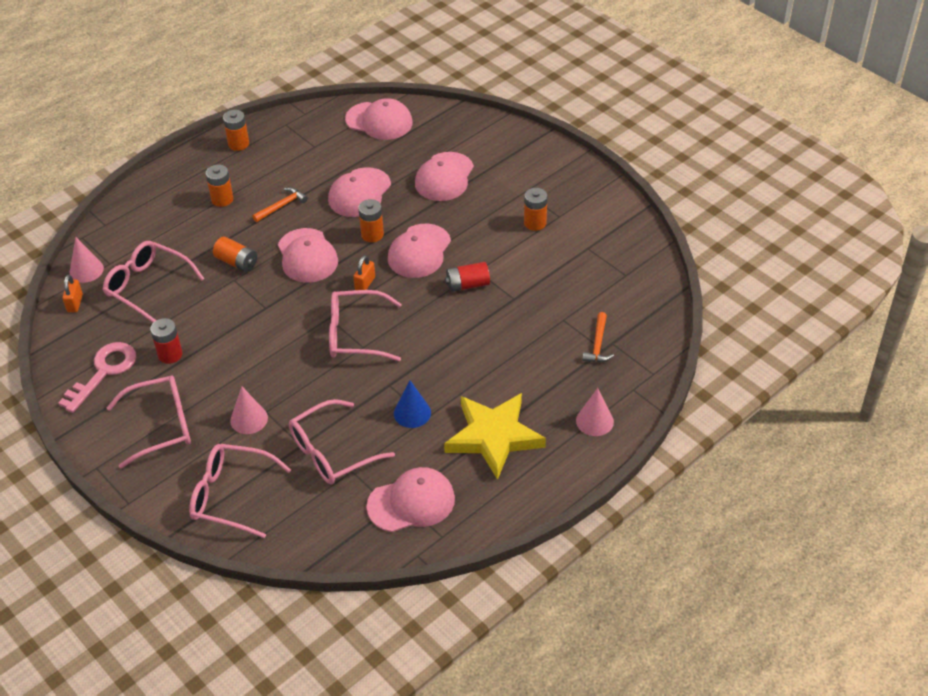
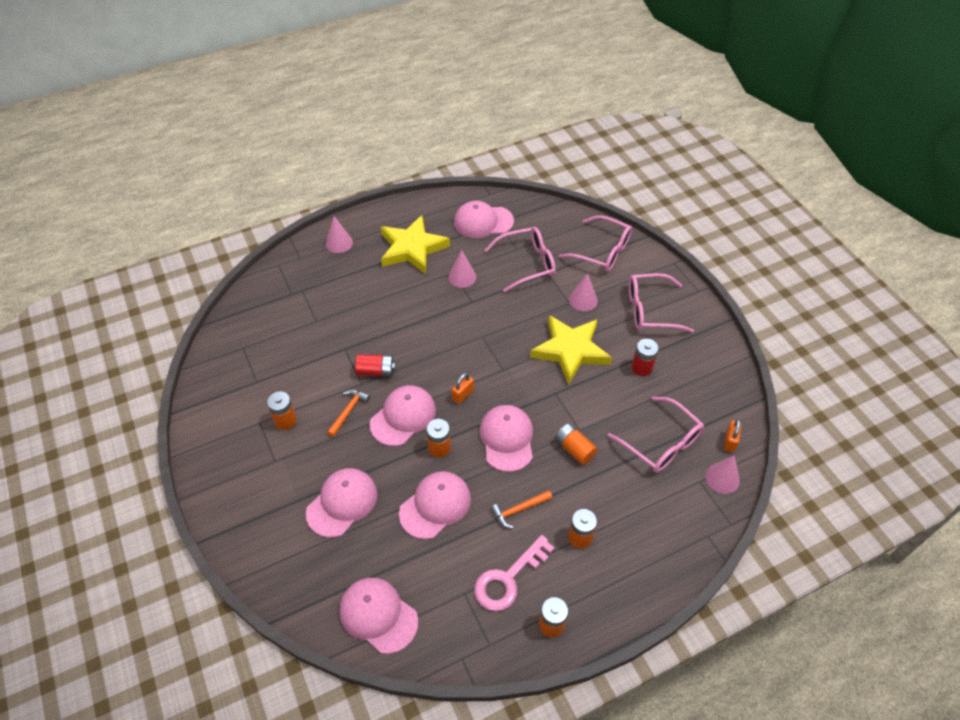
camera: 165 degrees left, 5 degrees up
(104, 372) = (697, 365): pink key -> pink key (508, 579)
(256, 354) = (570, 350): none -> yellow star
(355, 334) = (485, 348): pink glasses -> none
(412, 413) = (462, 277): blue cone -> pink cone
(598, 344) = (302, 295): orange hammer -> orange hammer (348, 411)

